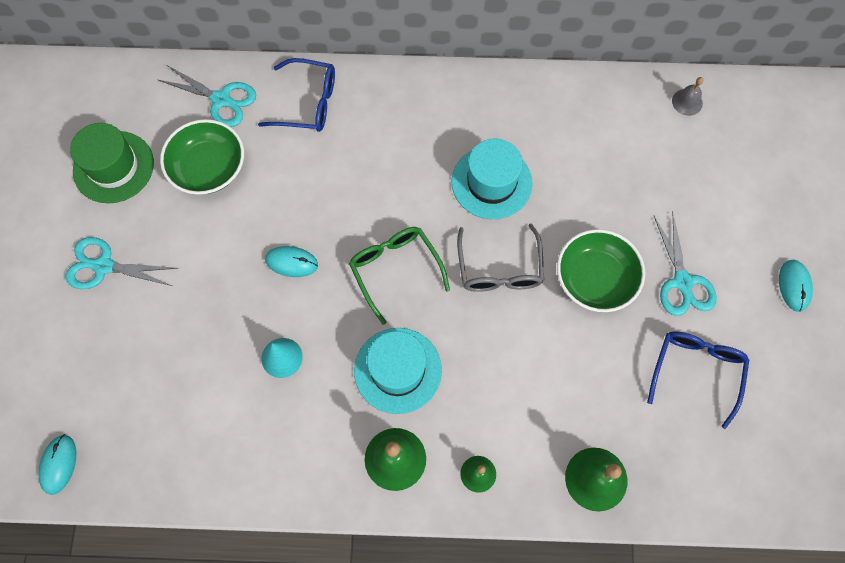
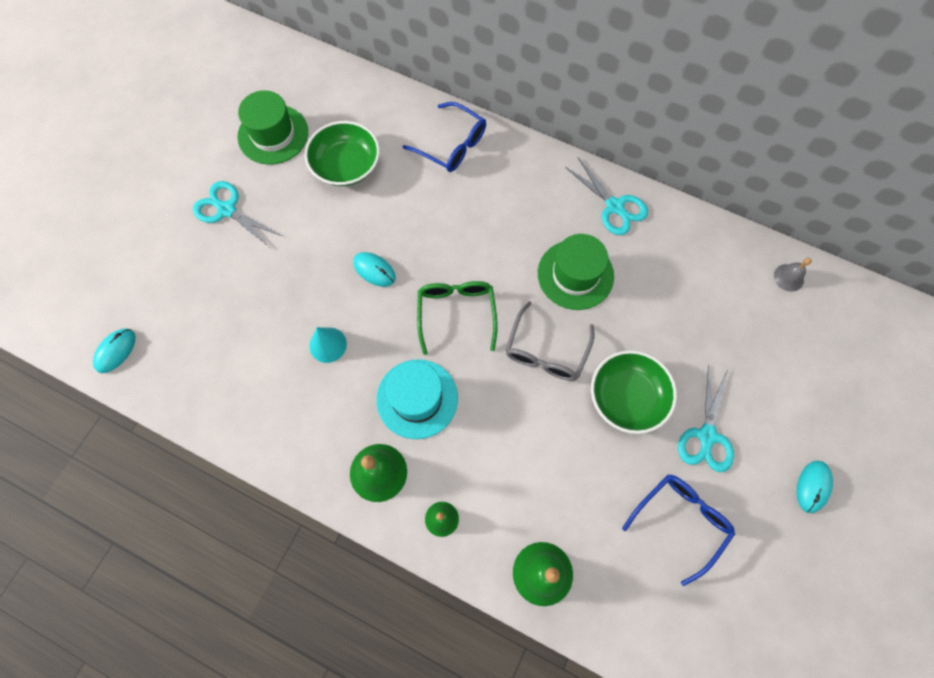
camera: 25 degrees right, 0 degrees up
(221, 99) = (383, 115): turquoise scissors -> turquoise scissors (614, 206)
(491, 182) = (575, 274): turquoise hat -> green hat

